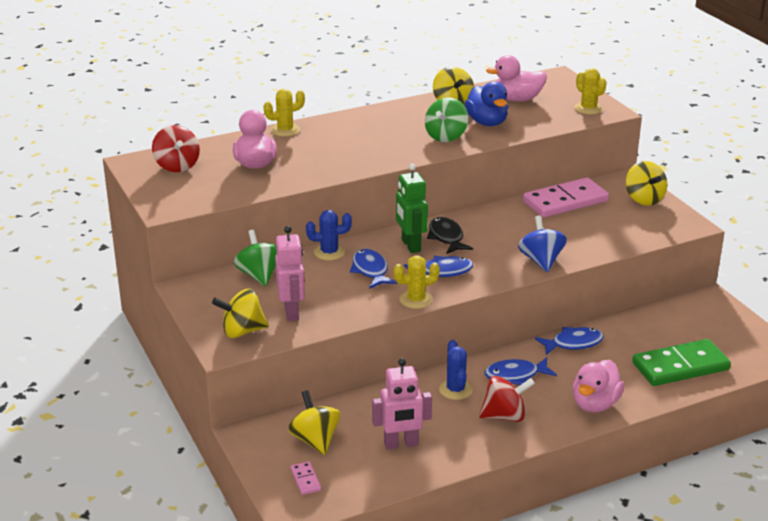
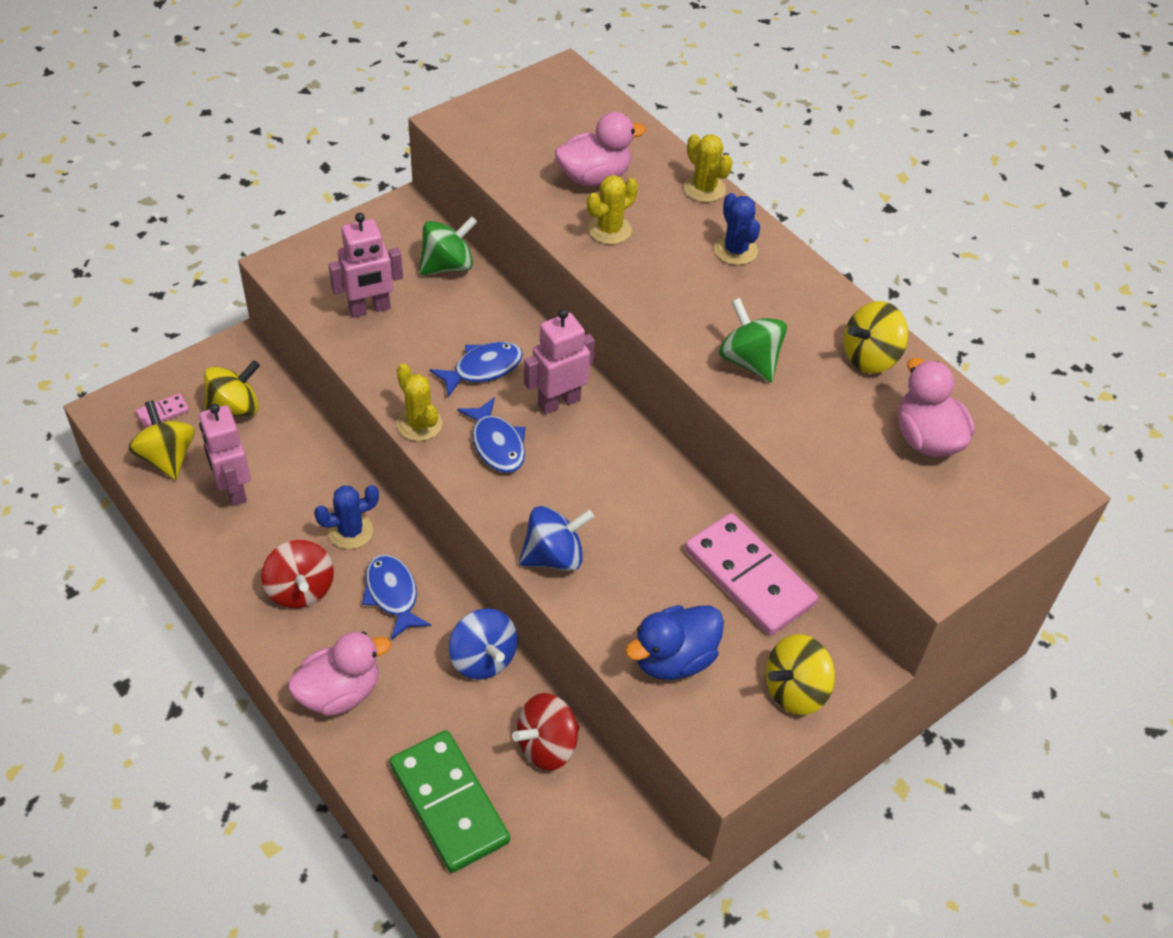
camera: 75 degrees right, 20 degrees up
(177, 166) = (566, 111): red spinning top -> red spinning top (547, 746)
(242, 331) = (321, 273): yellow spinning top -> yellow spinning top (167, 457)
(329, 252) = (519, 321): blue cactus -> blue cactus (735, 250)
(410, 245) = (558, 402): green robot -> pink robot
(446, 136) = (749, 361): green spinning top -> green spinning top turned 45 degrees clockwise
(446, 237) = (592, 439): black fish -> none
(487, 122) = (819, 405): blue duck -> blue duck (673, 659)
(573, 343) = (483, 659): blue fish -> blue spinning top
(588, 108) = (933, 540): yellow cactus -> yellow cactus (609, 230)
(595, 404) = (339, 692): pink duck -> pink duck turned 135 degrees clockwise

